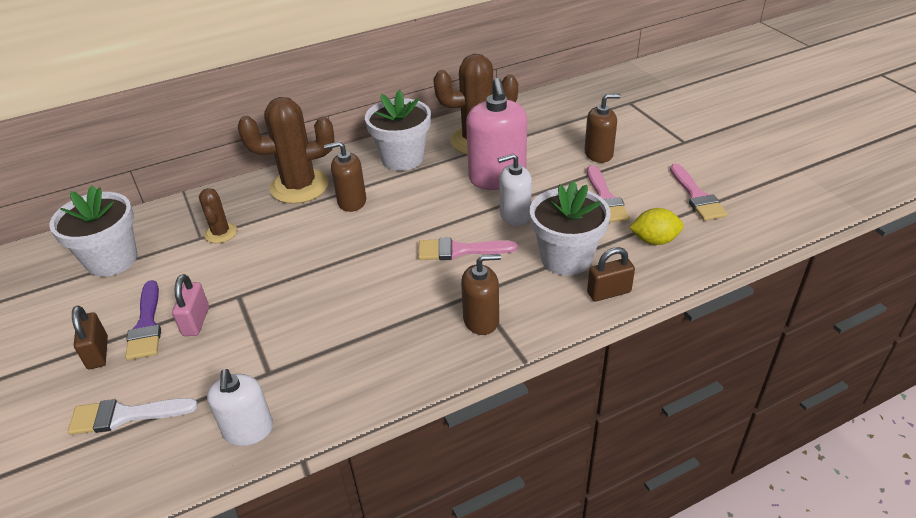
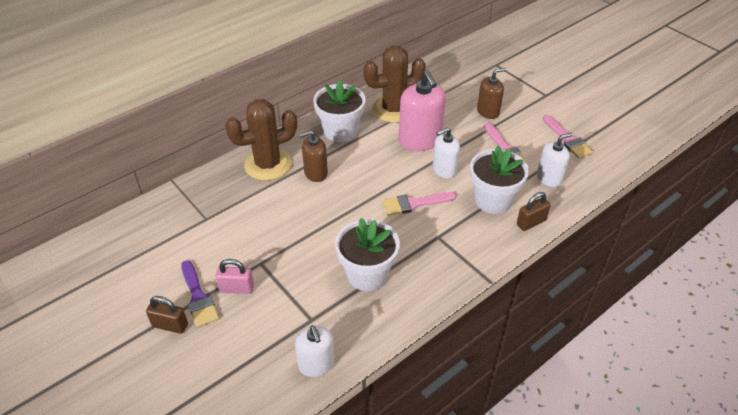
camera: 15 degrees left, 5 degrees up
(98, 353) = (170, 325): brown padlock -> brown padlock turned 45 degrees counterclockwise
(112, 260) = (141, 247): white flower pot -> white flower pot (367, 274)
(125, 415) = (217, 370): white brush -> none
(196, 321) = (237, 288): pink padlock -> pink padlock turned 75 degrees counterclockwise
(221, 233) = (222, 213): brown cactus -> none
(481, 320) = (450, 256): brown soap dispenser -> none
(654, 240) = (549, 178): yellow lemon -> white soap dispenser

